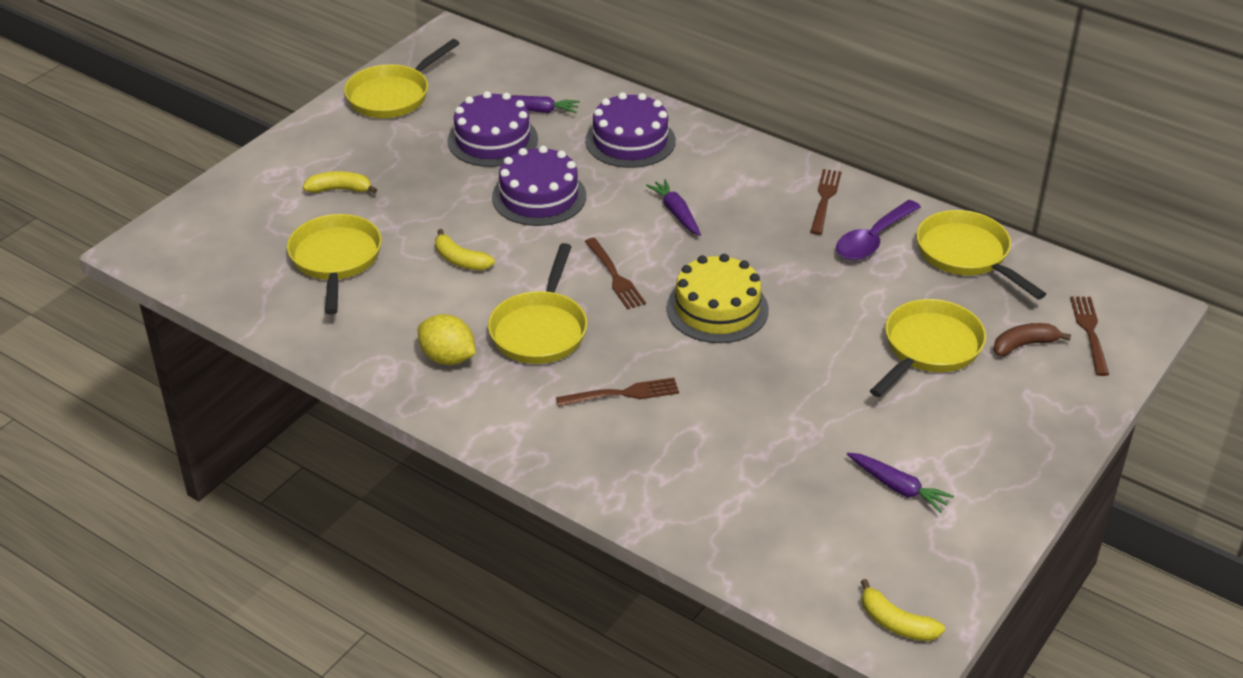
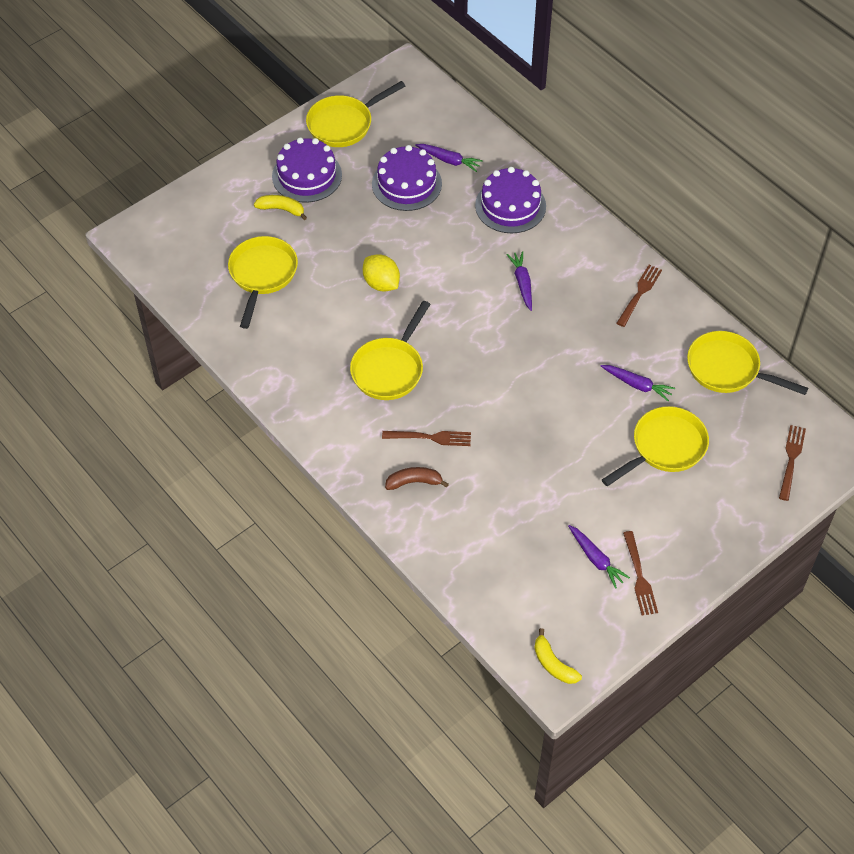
camera: 15 degrees right, 15 degrees up
(448, 358) = (318, 379): yellow lemon -> yellow lemon (381, 283)
(460, 260) = (351, 294): yellow banana -> none
(539, 196) = (425, 246): purple cake -> purple cake (307, 175)
(615, 276) = (458, 332): brown fork -> brown fork (639, 576)
(717, 309) = (522, 378): yellow cake -> none
(864, 290) = (637, 385): none -> purple carrot
(872, 240) = (661, 340): purple spoon -> none
(966, 255) = (727, 369): yellow pan -> yellow pan turned 45 degrees counterclockwise
(1024, 345) = (736, 460): brown banana -> brown banana (414, 482)

